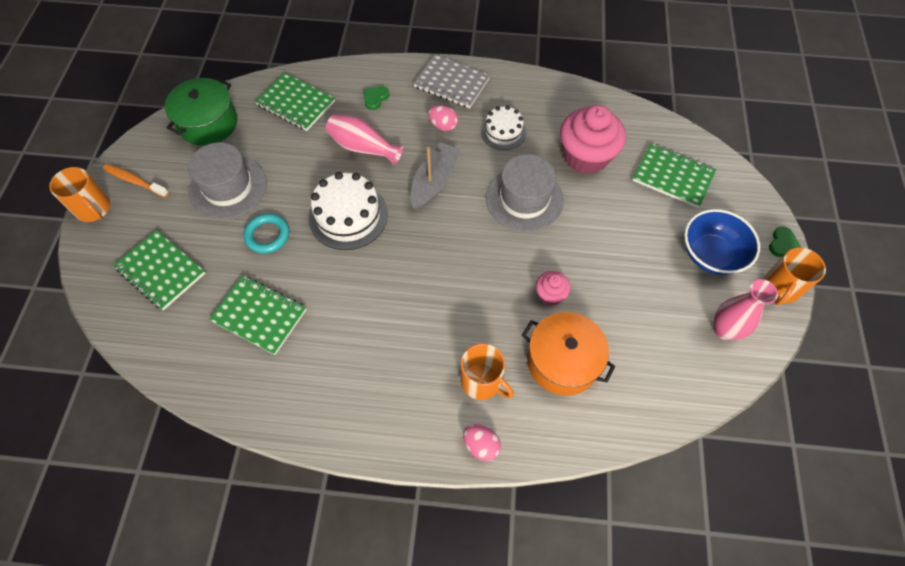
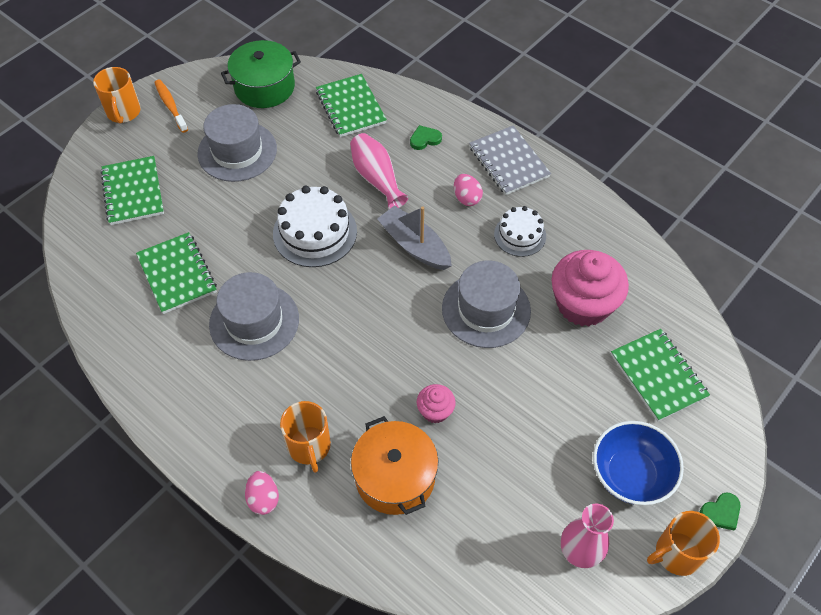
camera: 35 degrees right, 5 degrees down
(267, 235) = (236, 211): turquoise ring -> none
(357, 314) = (254, 321): none -> grey hat
(434, 182) = (414, 245): grey boat -> grey boat turned 105 degrees counterclockwise

